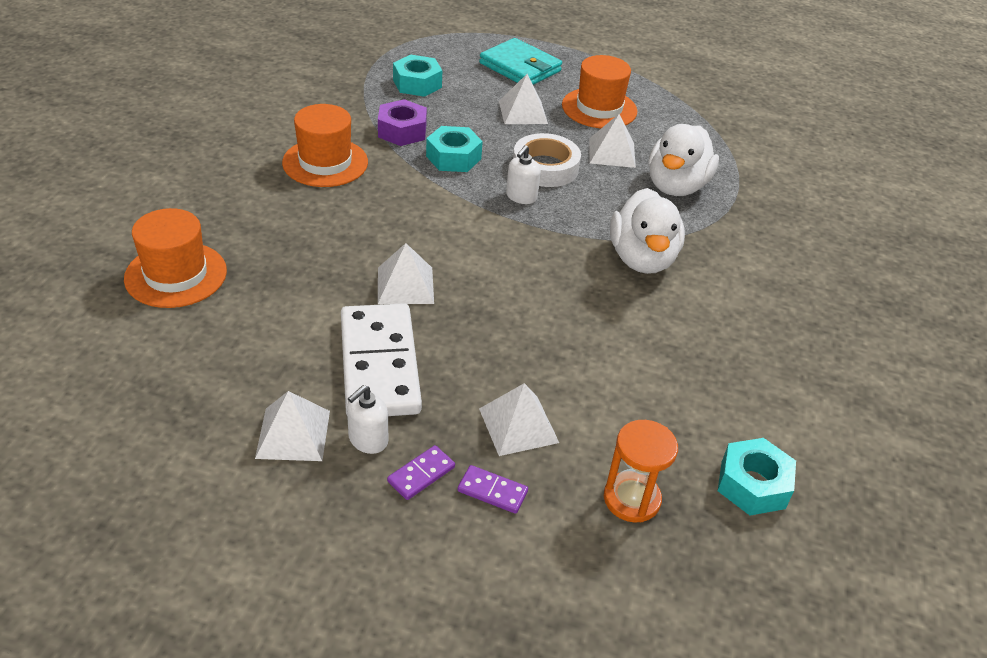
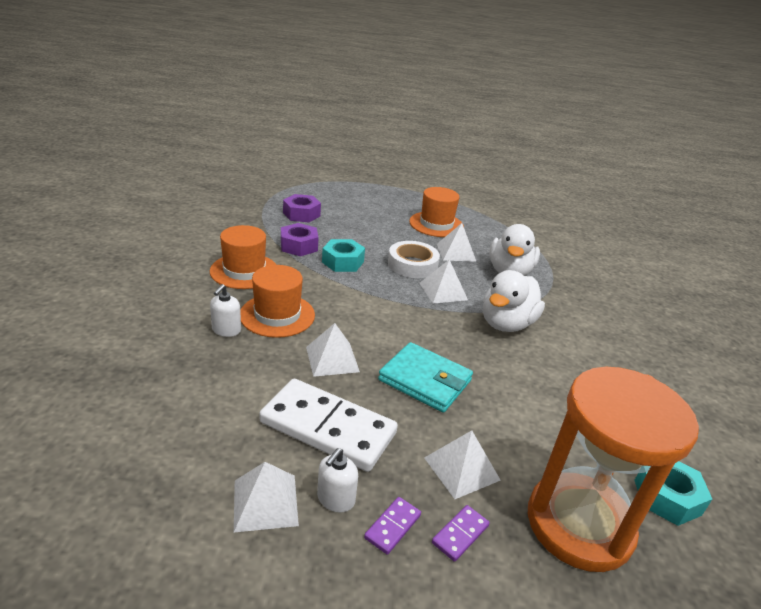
camera: 10 degrees left, 10 degrees down
(176, 275) = (132, 367): orange hat -> orange hat (277, 315)
(379, 364) = (328, 428): white domino -> white domino turned 45 degrees counterclockwise
(417, 84) = (301, 214): turquoise nut -> purple nut
(492, 491) = (460, 534): purple domino -> purple domino turned 60 degrees counterclockwise
(520, 67) = (372, 201): turquoise wallet -> turquoise wallet (425, 380)
(521, 197) = (402, 286): white soap dispenser -> white soap dispenser (226, 330)
(523, 112) = (384, 229): white pyramid -> white pyramid (443, 291)
(631, 499) = (579, 524): orange hourglass -> orange hourglass, size x2.06
(642, 259) = (506, 324): white duck -> white duck turned 45 degrees clockwise

